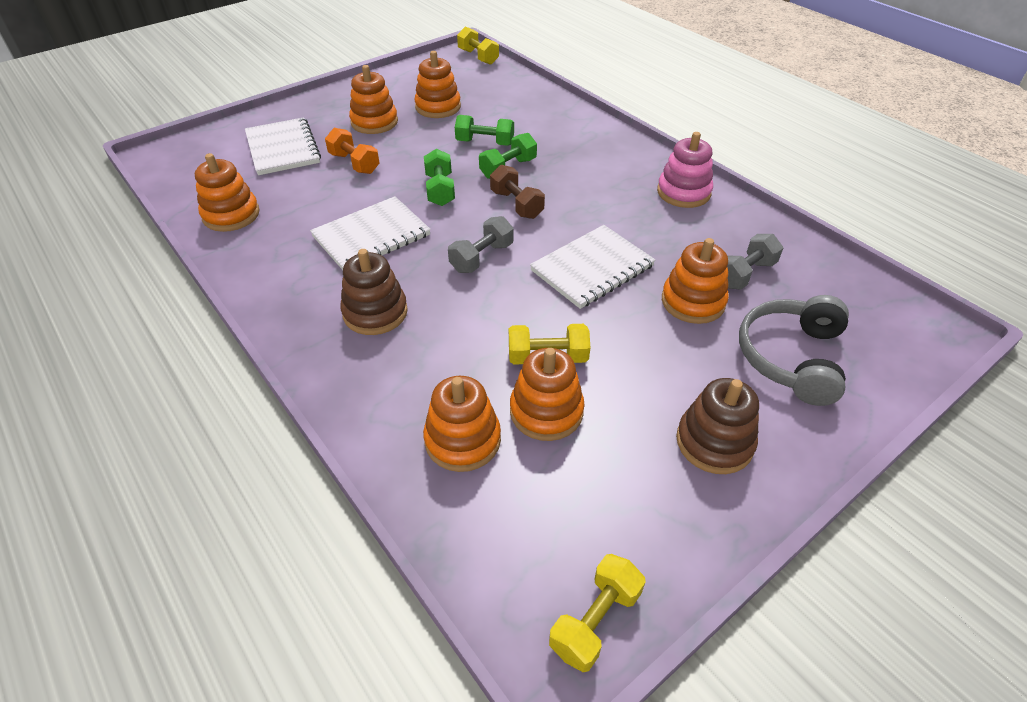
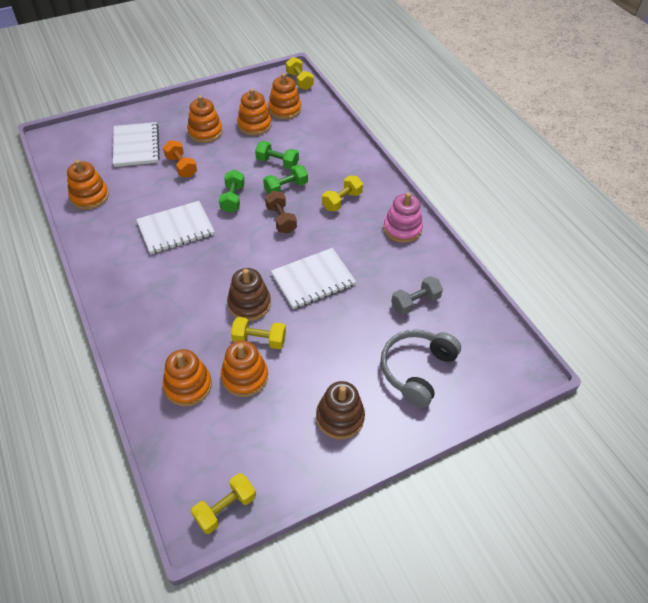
camera: 10 degrees right, 5 degrees up
(375, 312) = (161, 288): brown stacking toy -> brown stacking toy (249, 304)
(481, 257) = (243, 258): grey dumbbell -> none
(589, 173) = (342, 201): none -> yellow dumbbell
(693, 302) = (370, 317): orange stacking toy -> orange stacking toy (284, 109)

